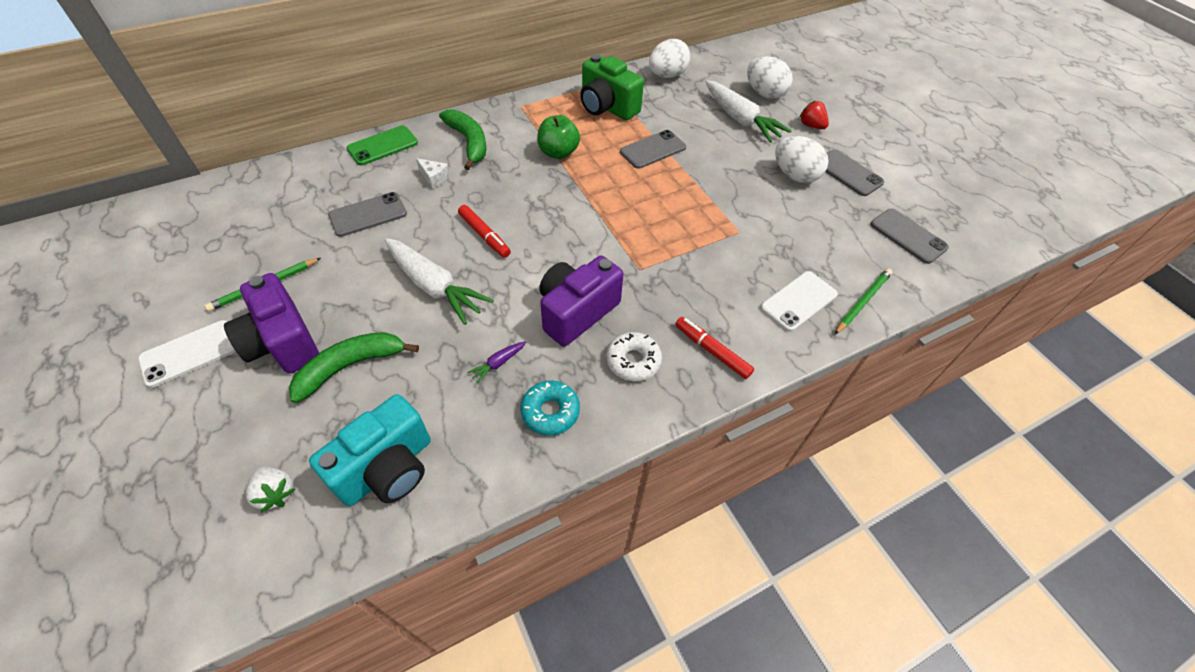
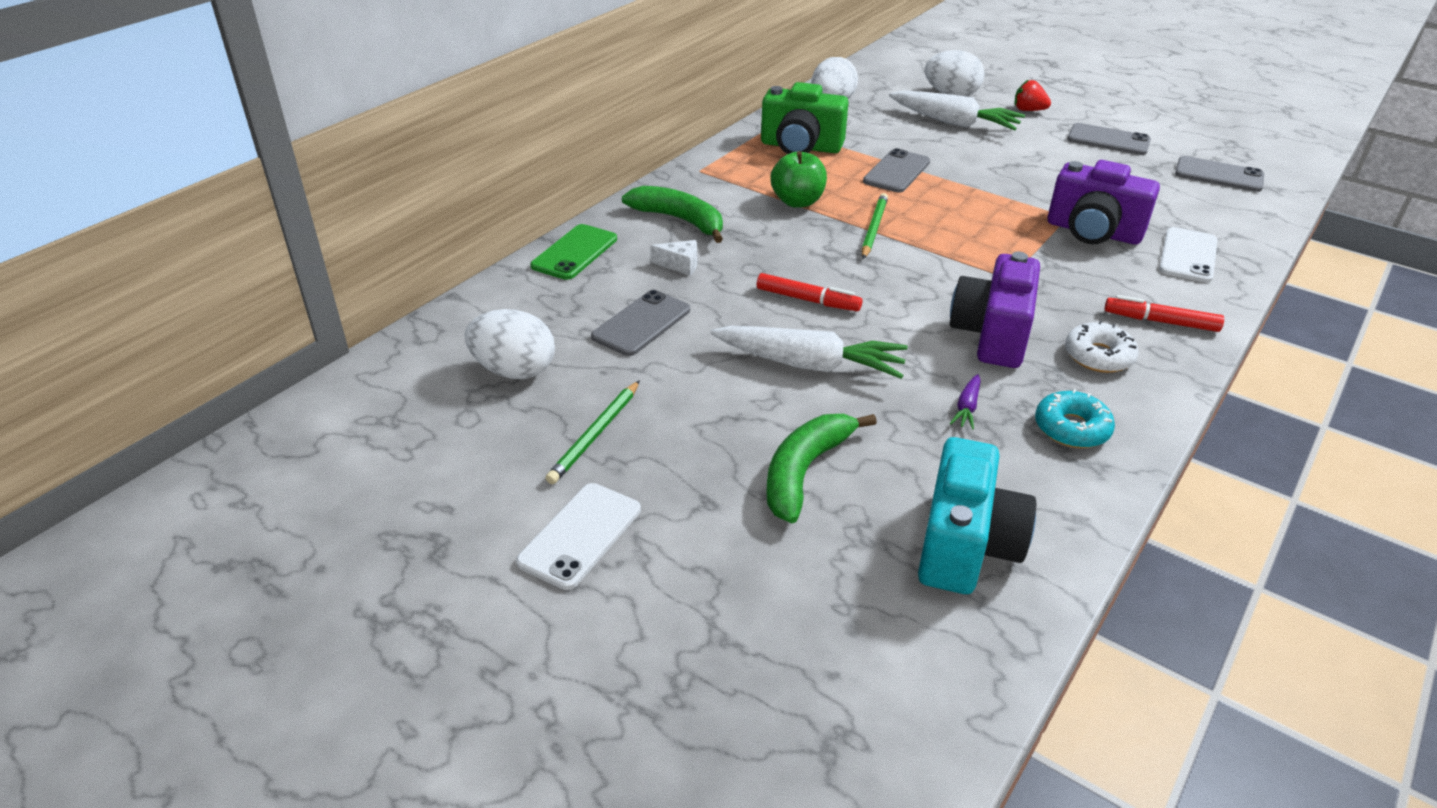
camera: 25 degrees left, 15 degrees down
(276, 493) = (868, 621): white strawberry -> none
(283, 342) = (691, 479): purple camera -> purple camera (1093, 232)
(794, 175) = (1062, 155): white egg -> white egg (514, 371)
(862, 302) = (1242, 238): green pencil -> green pencil (874, 228)

